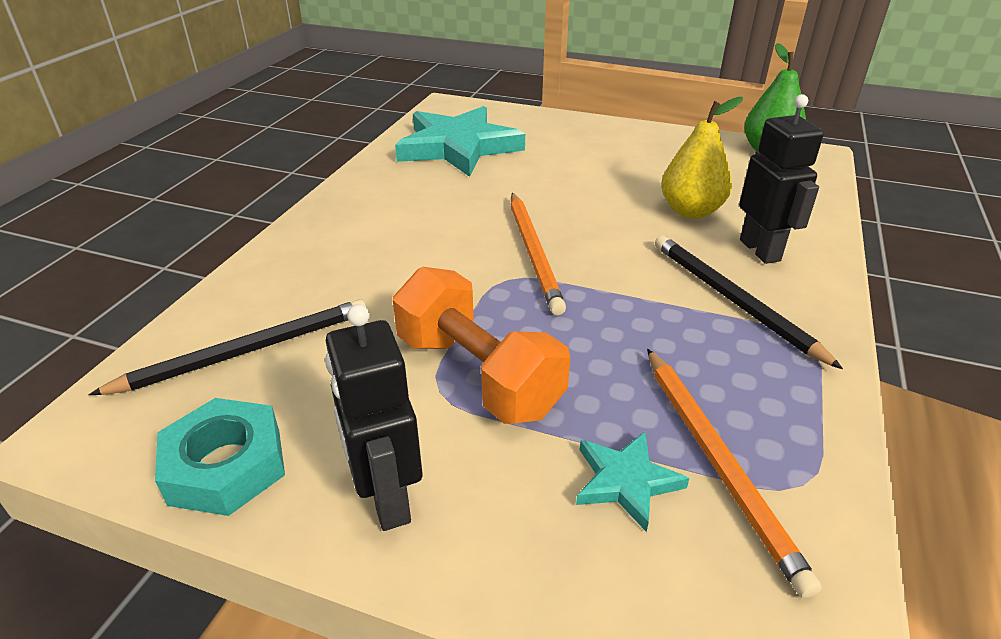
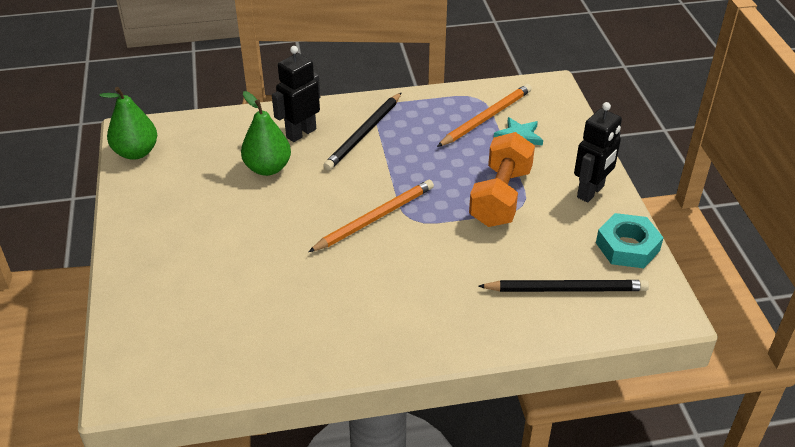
camera: 120 degrees left, 5 degrees up
(246, 351) = (566, 289): black pencil -> black pencil turned 150 degrees clockwise
(458, 147) = (232, 328): turquoise star -> none
(691, 211) = (268, 168): yellow pear -> green pear

